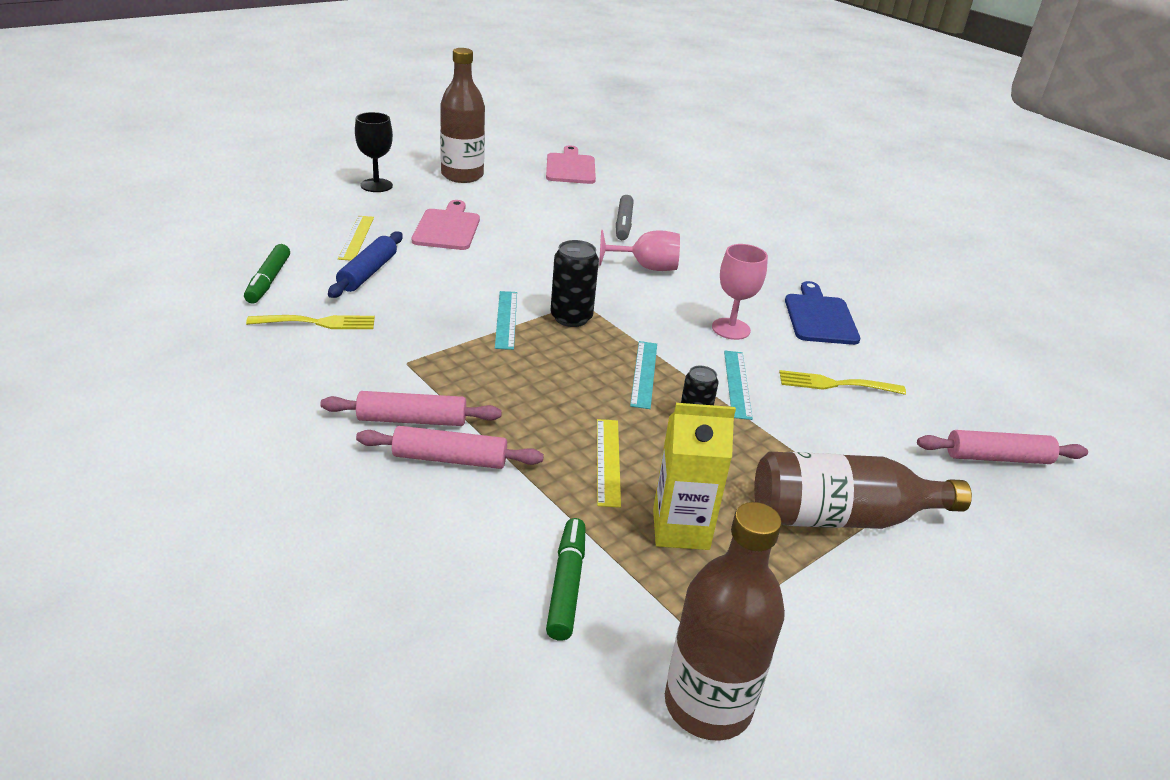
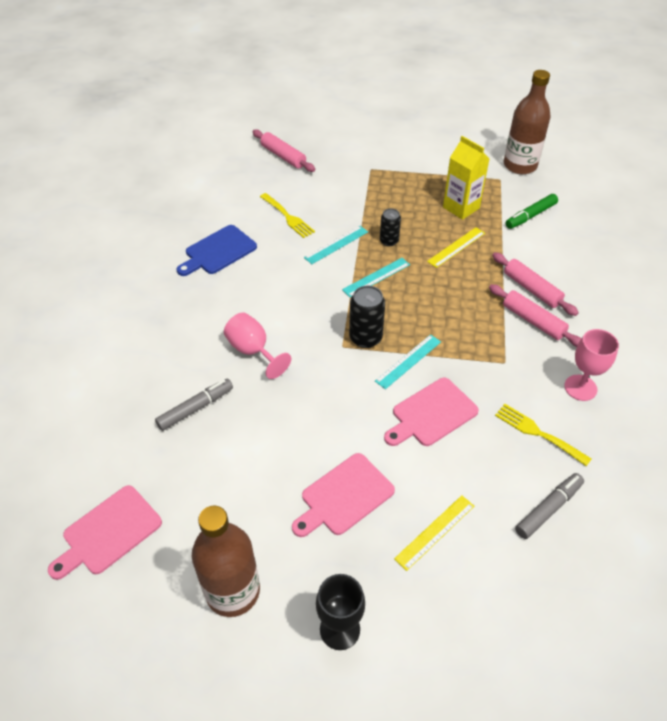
camera: 130 degrees left, 15 degrees up
(268, 281) = (548, 509): green marker -> grey marker
(368, 273) = (462, 471): blue rolling pin -> none
(436, 294) = (431, 414): none -> pink cutting board
(731, 329) = (283, 274): pink goblet -> pink goblet (580, 388)
(841, 517) = (389, 177): brown bottle -> none

